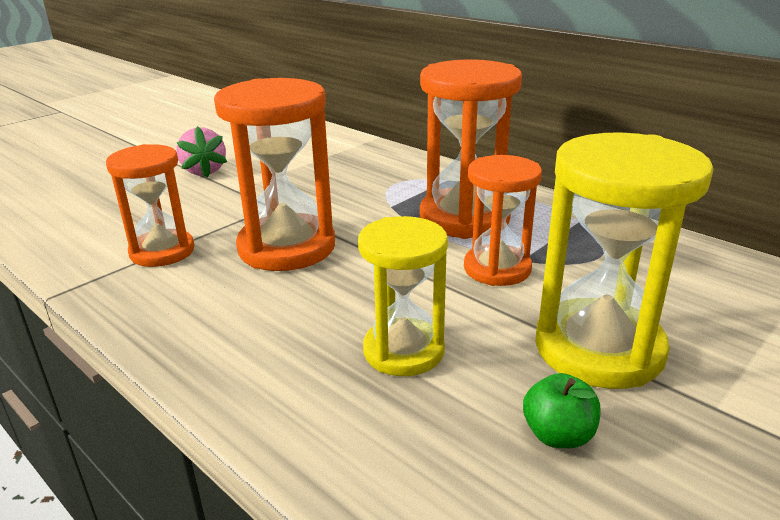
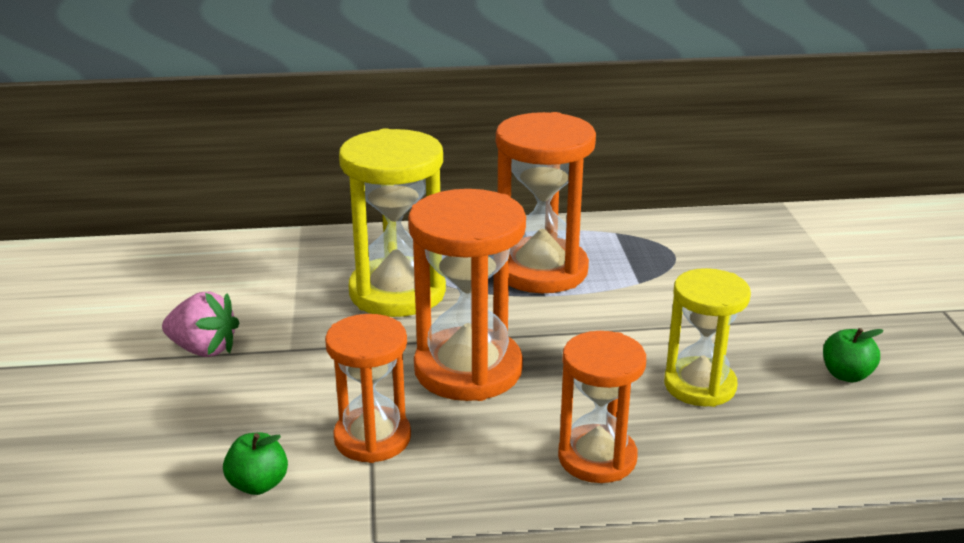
camera: 50 degrees left, 0 degrees up
(77, 240) = (258, 484): none -> green apple
(497, 269) = (639, 298): orange hourglass -> orange hourglass (597, 458)
(598, 348) = (780, 316): yellow hourglass -> yellow hourglass (397, 292)

